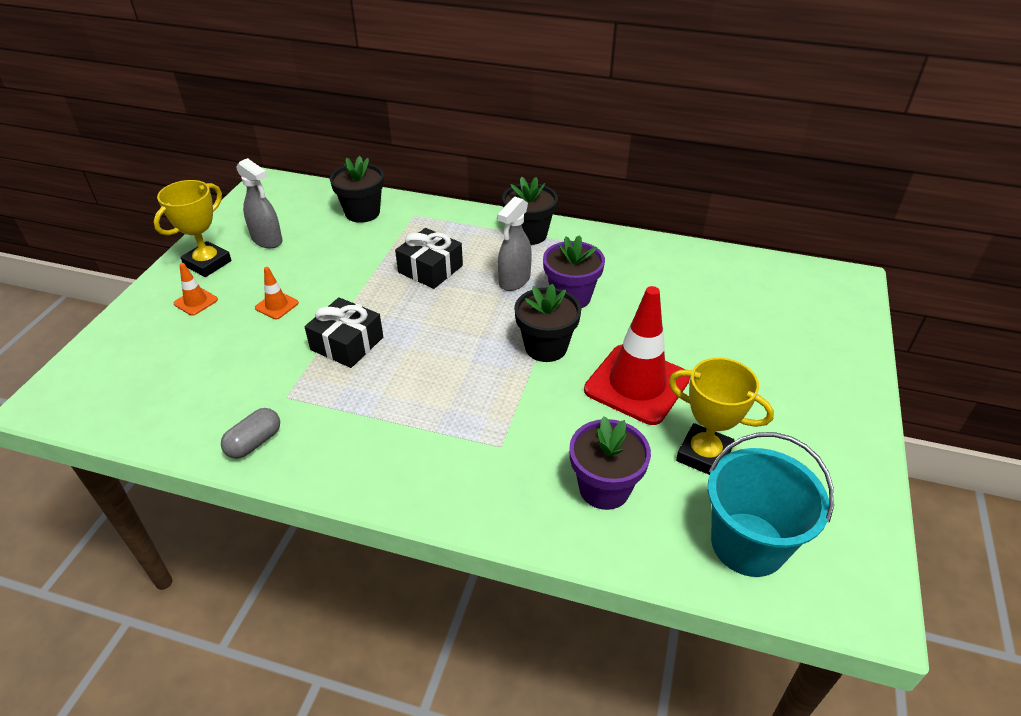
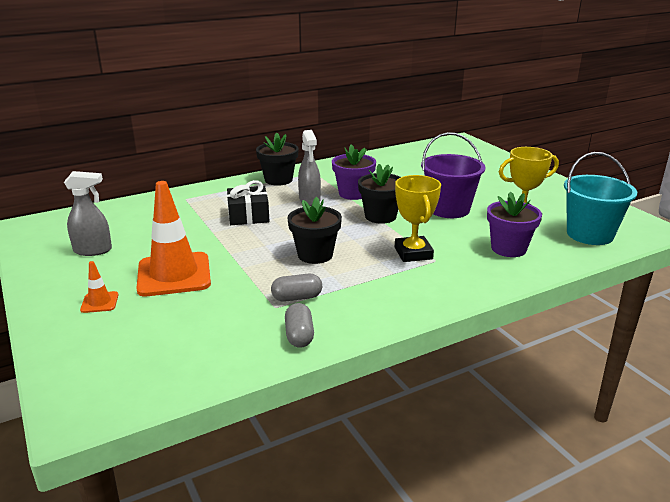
camera: 45 degrees left, 15 degrees down
(207, 263) = (64, 281): yellow trophy -> yellow trophy (413, 253)
(277, 305) = (174, 275): orange traffic cone -> orange traffic cone, size x2.29
(316, 399) = (297, 297): none -> grey capsule
(347, 343) = (264, 267): black gift -> none
(362, 213) = (144, 211): black flower pot -> black flower pot (315, 255)
(637, 384) = (448, 209): red traffic cone -> purple bucket

